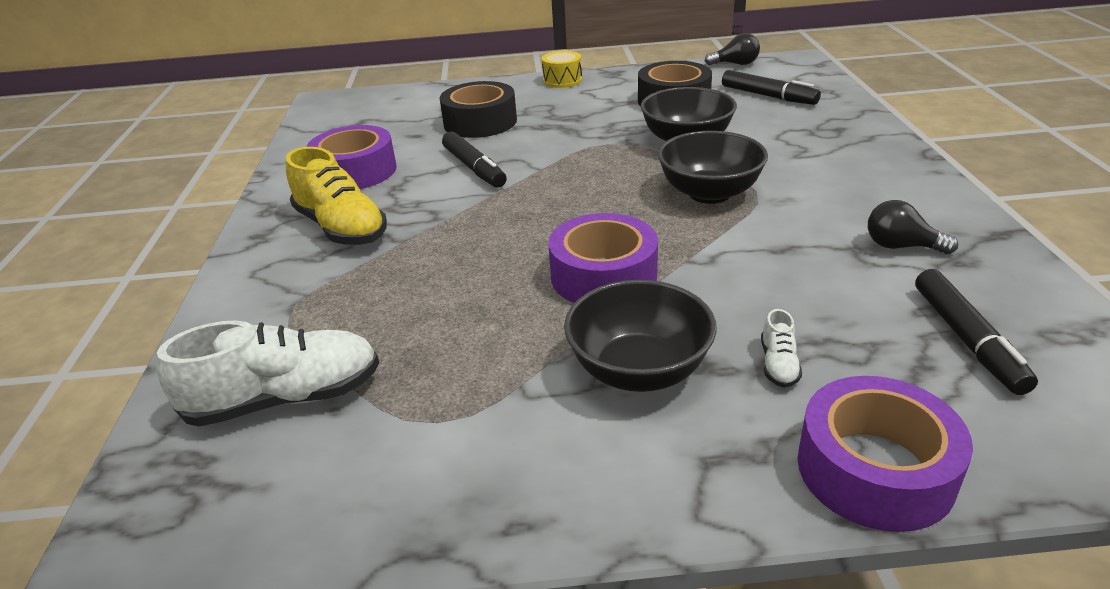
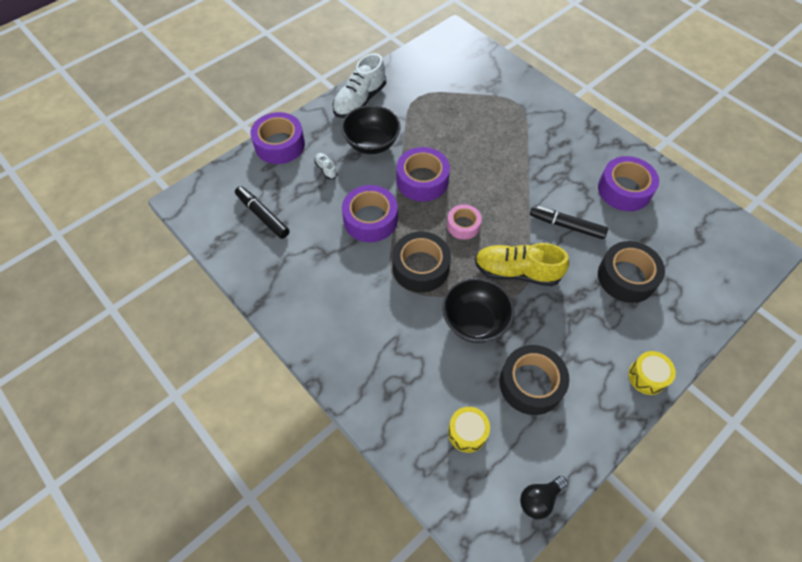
camera: 140 degrees right, 25 degrees up
(285, 399) = (472, 79): white shoe -> white shoe (360, 100)
(341, 228) = (567, 150): yellow shoe -> yellow shoe (517, 272)
(603, 209) = (463, 225): none -> pink tape
(709, 193) = (420, 267): black bowl -> black tape
(743, 261) = (370, 219): none -> purple tape
(768, 96) = (467, 432): black marker -> yellow drum
(901, 246) = (304, 267): black light bulb -> none

